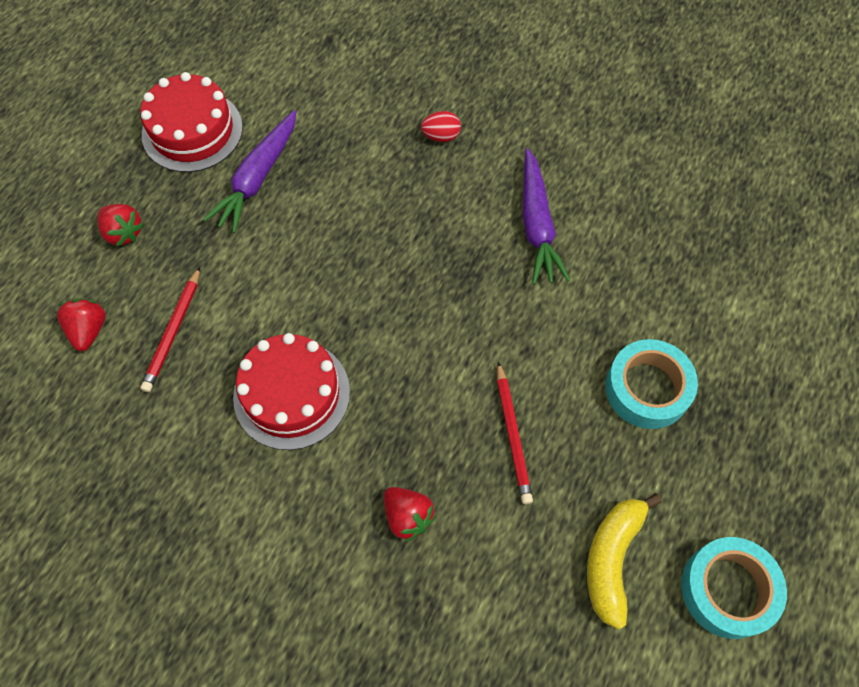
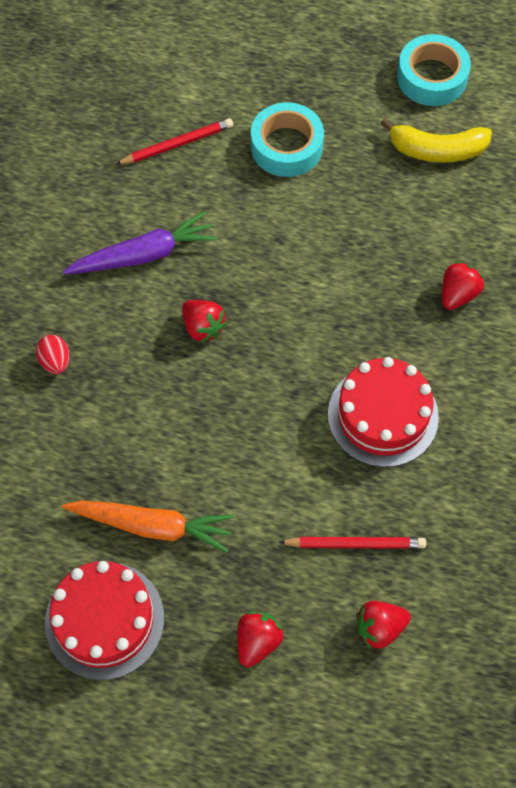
camera: 105 degrees left, 0 degrees up
(257, 178) = (152, 526): purple carrot -> orange carrot
(441, 258) = (203, 327): none -> red strawberry
(512, 435) = (361, 234): red pencil -> red pencil (177, 144)

